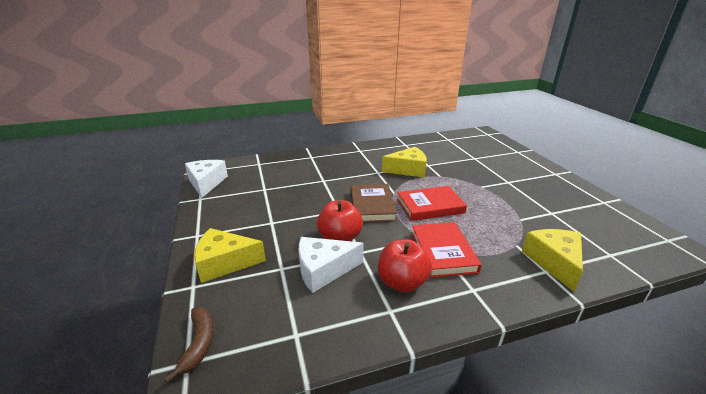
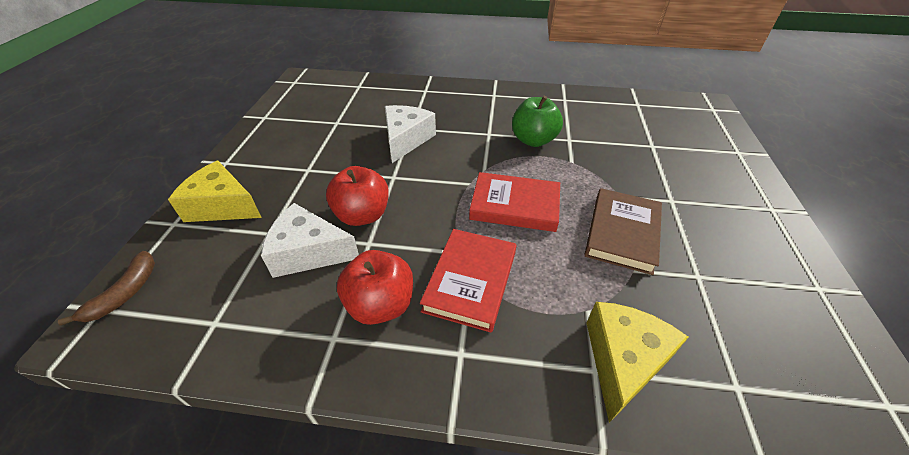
camera: 25 degrees right, 15 degrees up
(206, 183) = (285, 99): white cheese -> white cheese (406, 139)
(372, 206) = (439, 181): brown book -> brown book (622, 233)
(408, 170) = (533, 140): yellow cheese -> green apple

